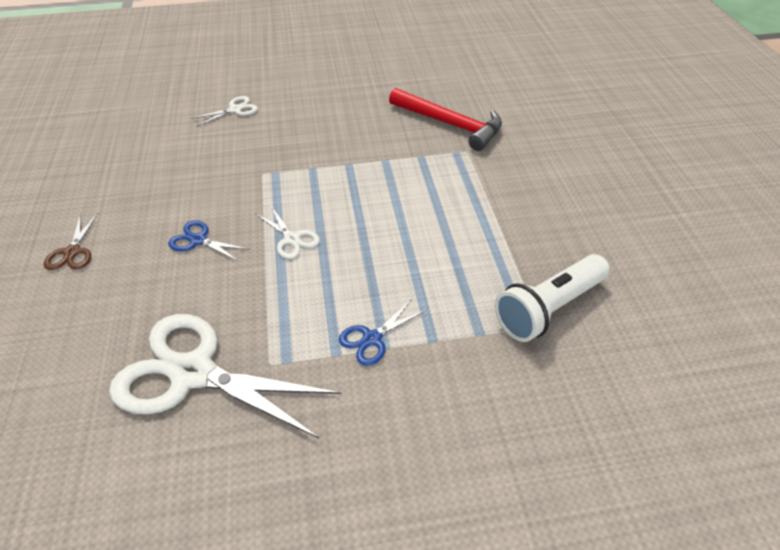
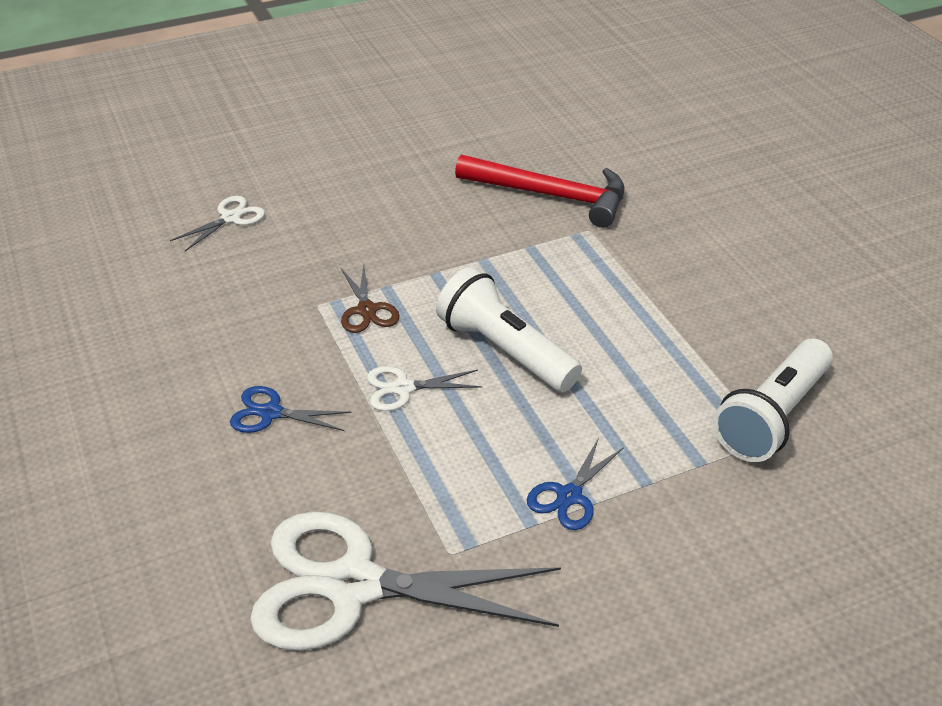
camera: 15 degrees left, 5 degrees down
(72, 252) = (91, 462): brown scissors -> brown scissors (367, 310)
(292, 239) = (403, 388): white scissors -> white scissors turned 135 degrees clockwise
(372, 225) = (504, 350): none -> white flashlight

